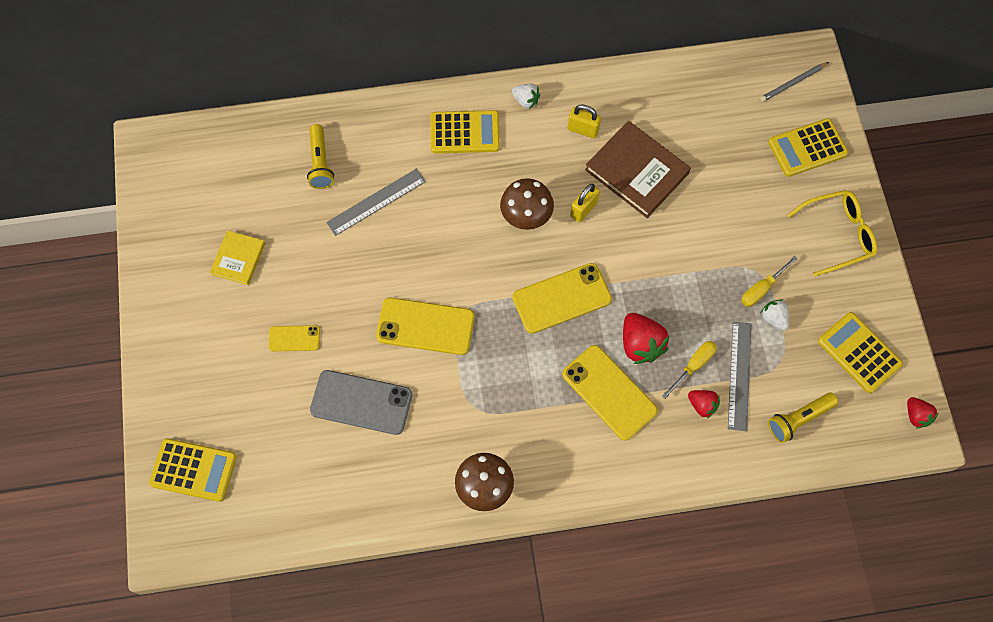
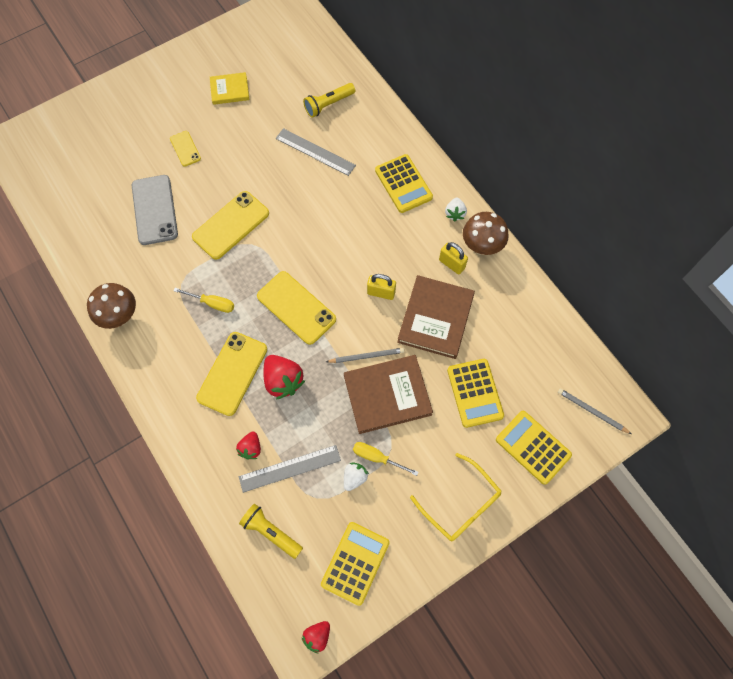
camera: 65 degrees right, 0 degrees up
(193, 470) = (66, 134): yellow calculator -> yellow calculator (475, 393)
(425, 326) = (231, 225): yellow phone -> yellow phone turned 60 degrees clockwise
(526, 218) = (352, 255): brown mushroom -> brown mushroom (481, 246)
(583, 130) = (451, 264): yellow padlock -> yellow padlock turned 45 degrees counterclockwise
(640, 344) = (283, 381): red strawberry -> red strawberry turned 75 degrees counterclockwise
(649, 253) = (366, 356): none -> grey pencil
(693, 365) = (282, 428): yellow screwdriver -> yellow screwdriver (212, 303)
(700, 252) = (387, 395): none -> brown book

